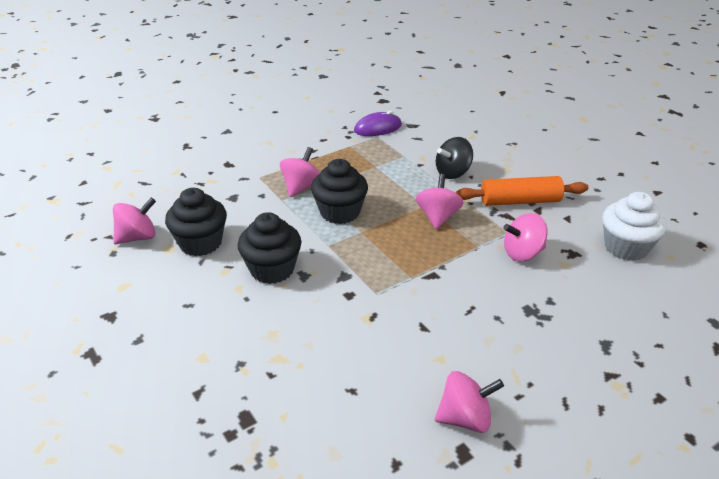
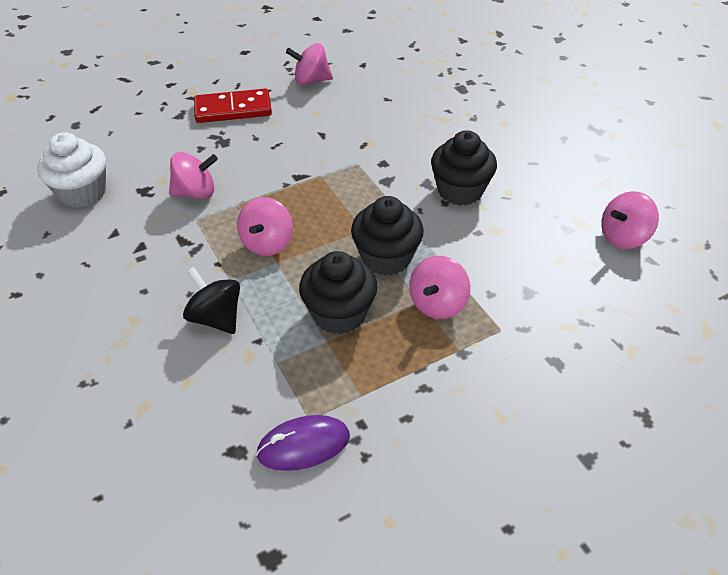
camera: 175 degrees left, 10 degrees up
(200, 243) = (546, 225): black cupcake -> black cupcake (339, 313)
(453, 173) = (216, 318): black spinning top -> black spinning top turned 105 degrees counterclockwise
(520, 201) = (153, 260): orange rolling pin -> none
(545, 357) = (233, 109): none -> red domino

